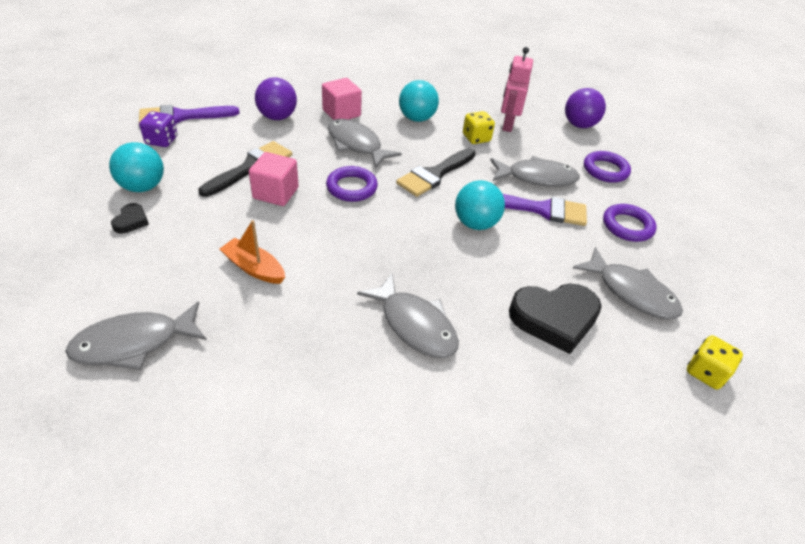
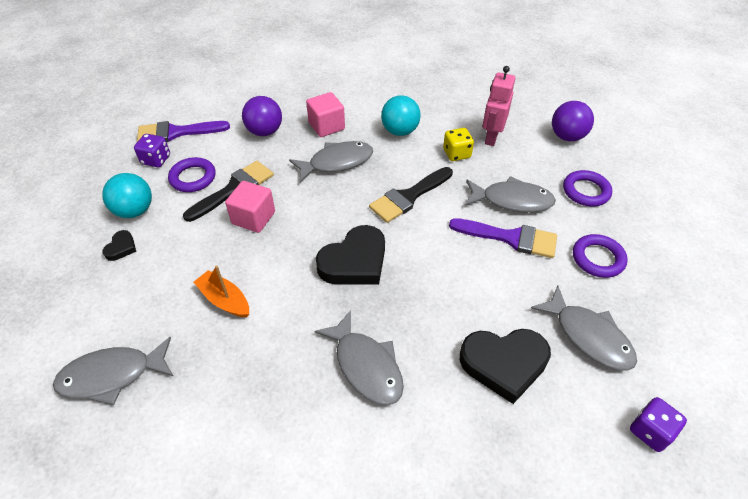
camera: 10 degrees right, 5 degrees up
(351, 187) = (326, 212): purple ring -> purple ring (193, 178)
(356, 144) = (336, 162): grey fish -> grey fish turned 105 degrees clockwise
(388, 231) = (354, 261): none -> black heart
(475, 224) = (441, 254): turquoise ball -> none
(705, 372) = (650, 431): yellow dice -> purple dice

